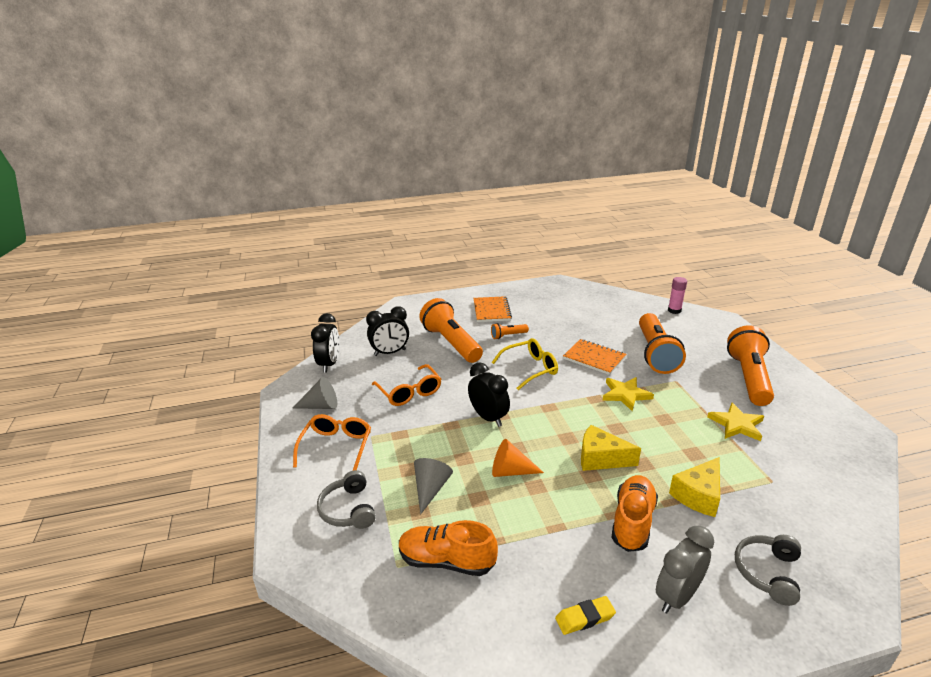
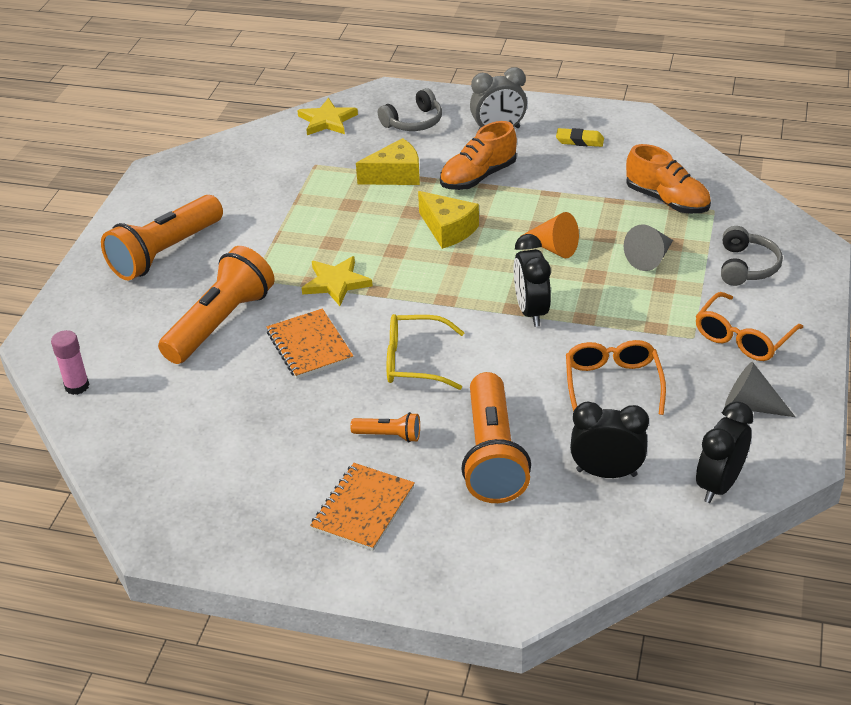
camera: 150 degrees left, 10 degrees up
(736, 424) = (266, 213): yellow star -> yellow star (327, 120)

